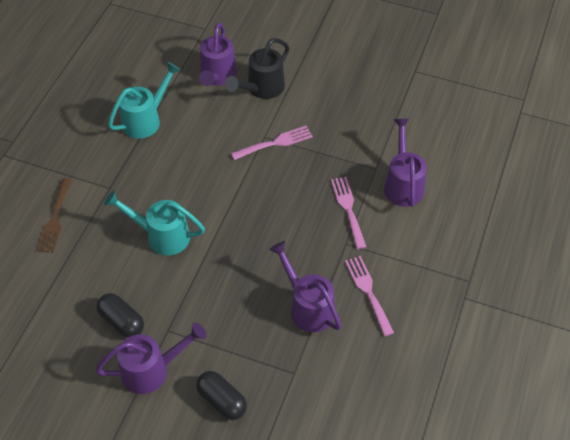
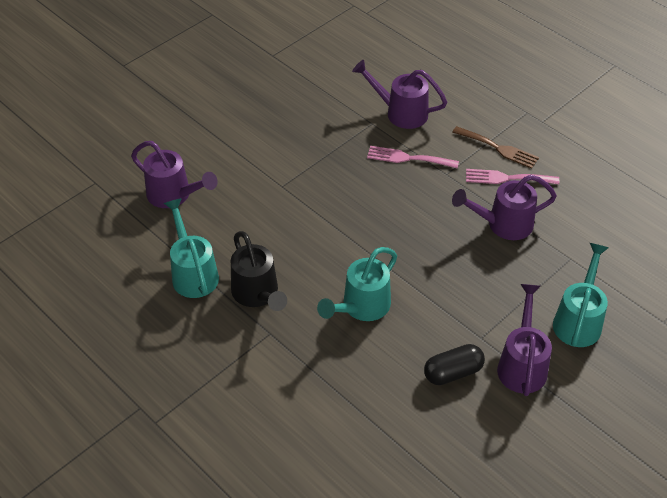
camera: 65 degrees left, 5 degrees down
(55, 219) = (284, 395): brown fork -> brown fork (498, 148)
(222, 401) = (578, 320): black capsule -> turquoise watering can
(261, 89) = (216, 167): black watering can -> black watering can (257, 294)
(275, 143) = (295, 181): pink fork -> none

